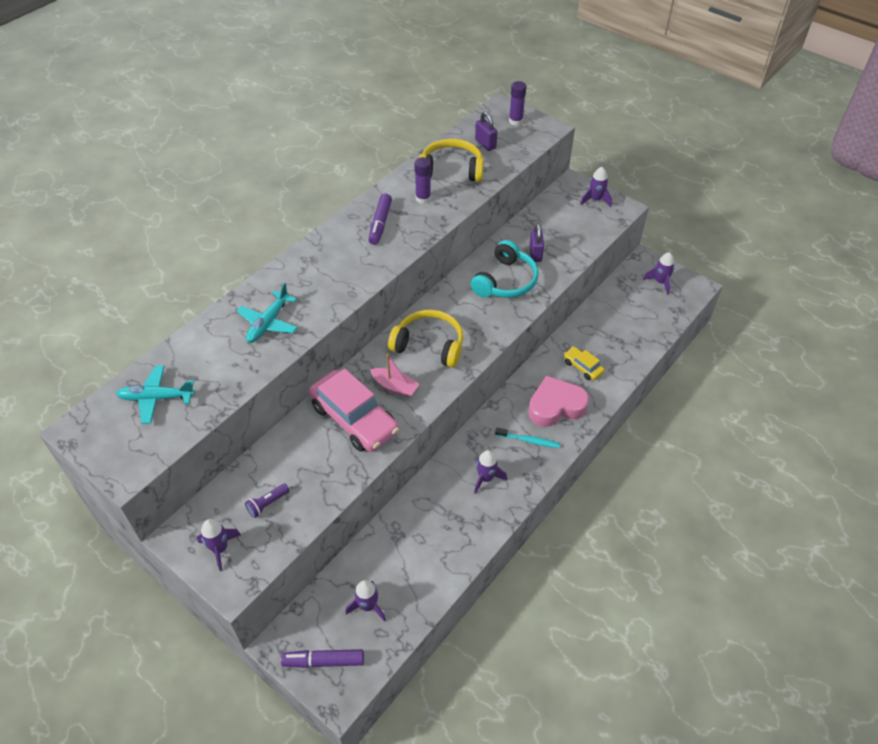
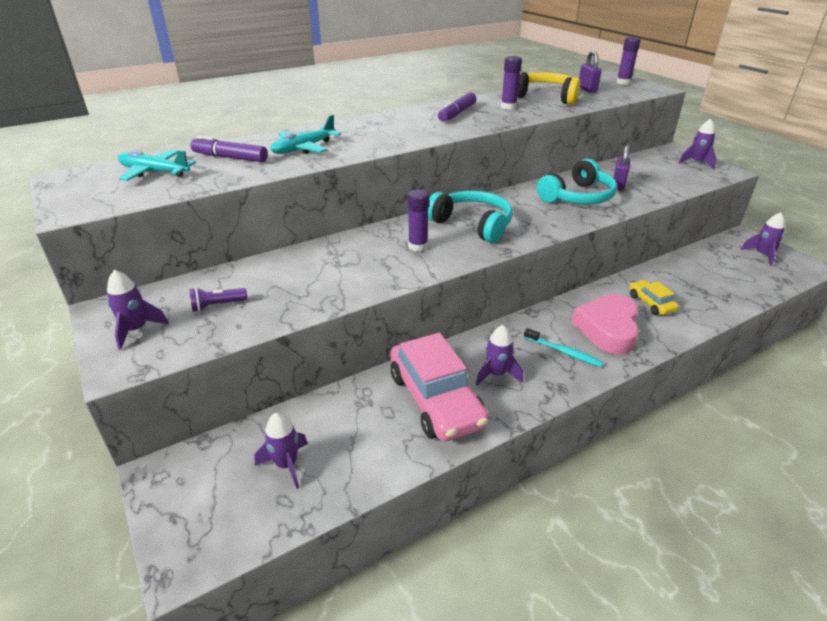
camera: 20 degrees right, 15 degrees down
(324, 661) = (194, 510): purple marker -> purple marker (230, 158)
(354, 419) = (359, 260): pink car -> pink car (435, 399)
(395, 387) = (418, 246): pink boat -> purple glue stick
(429, 345) = (472, 224): yellow headphones -> turquoise headphones
(556, 406) = (607, 329): pink heart -> pink heart turned 75 degrees counterclockwise

